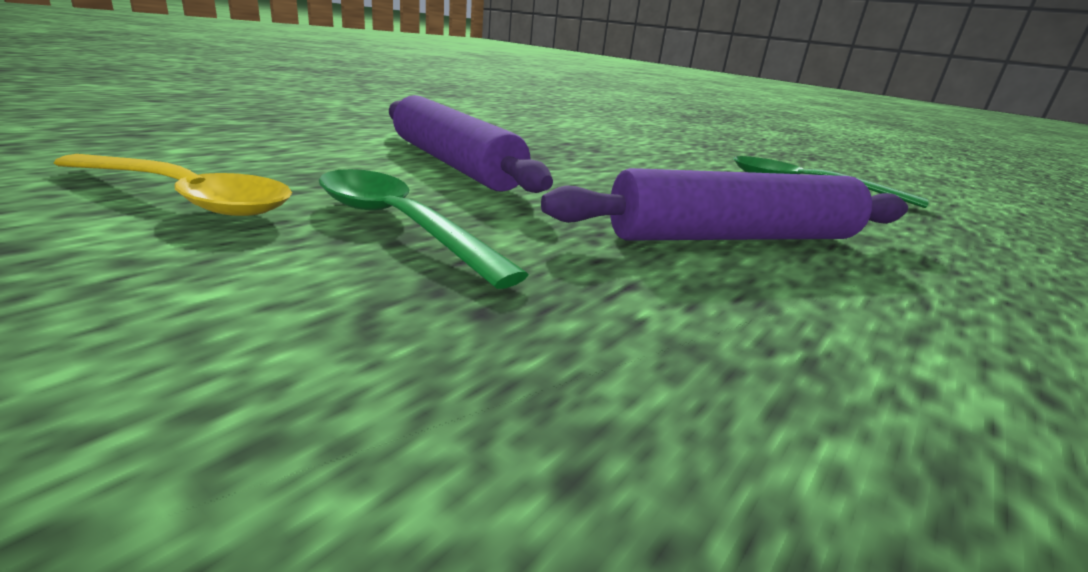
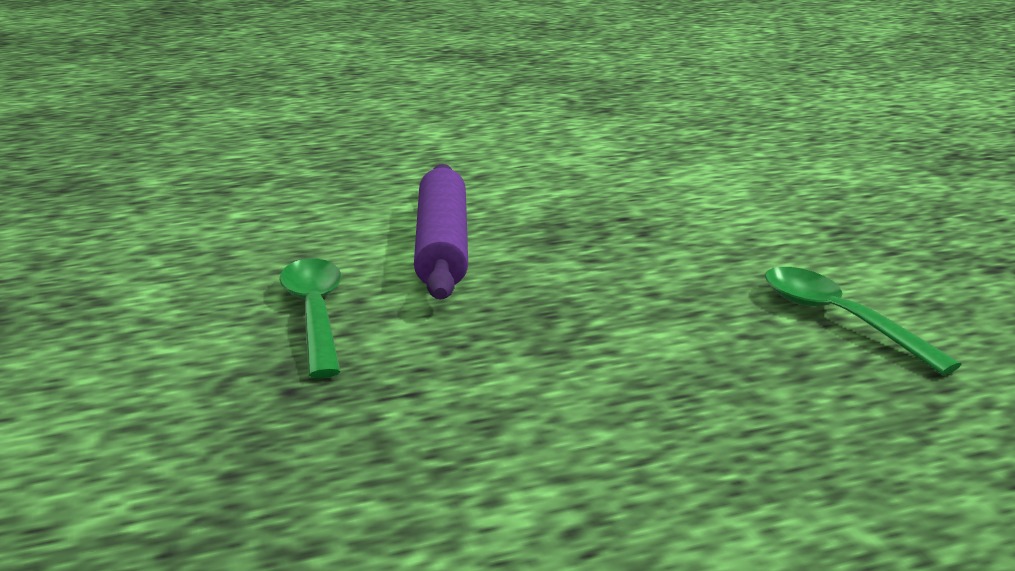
camera: 35 degrees right, 0 degrees up
(186, 198) = (206, 271): yellow spoon -> none
(734, 237) = (583, 370): purple rolling pin -> none

